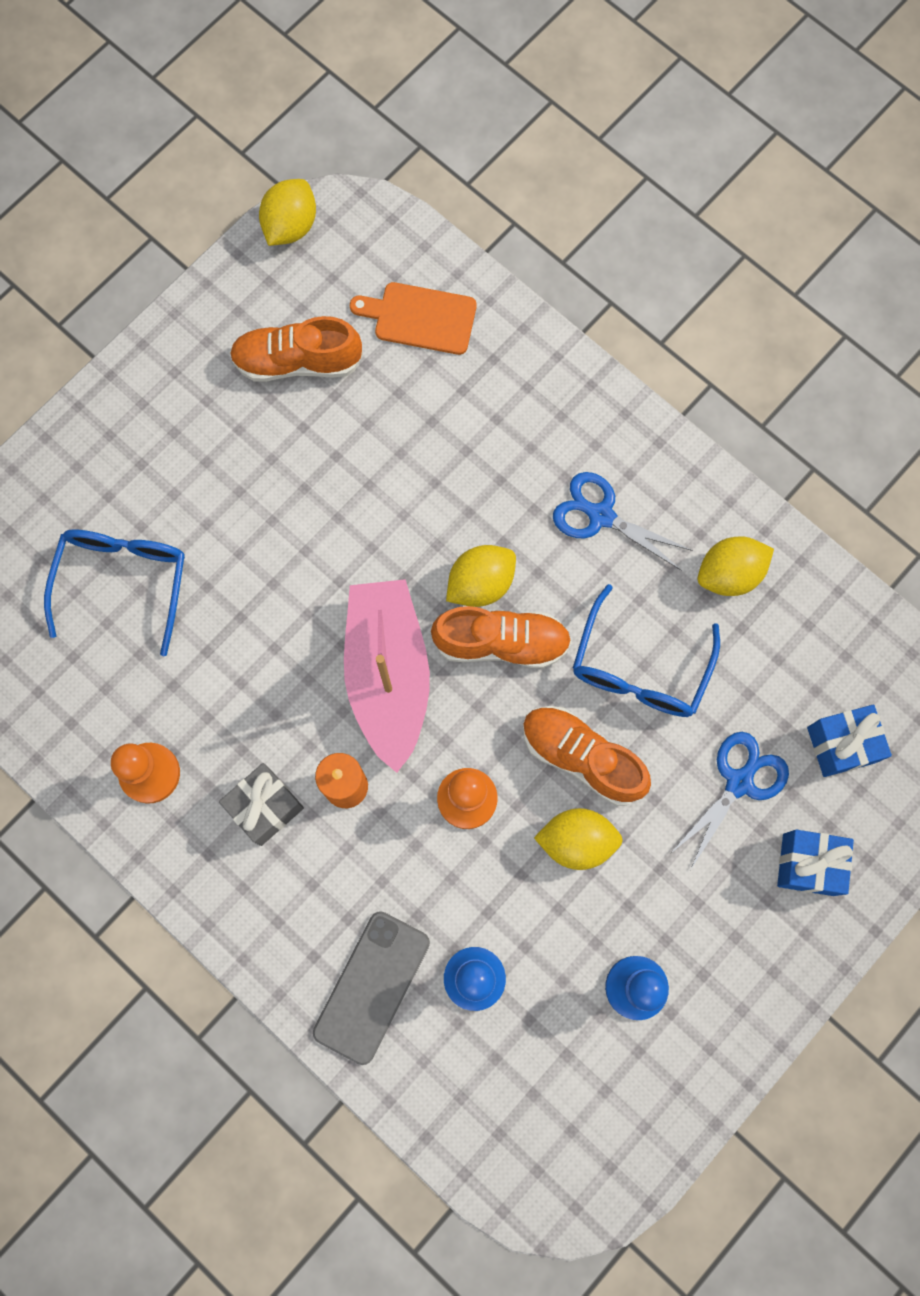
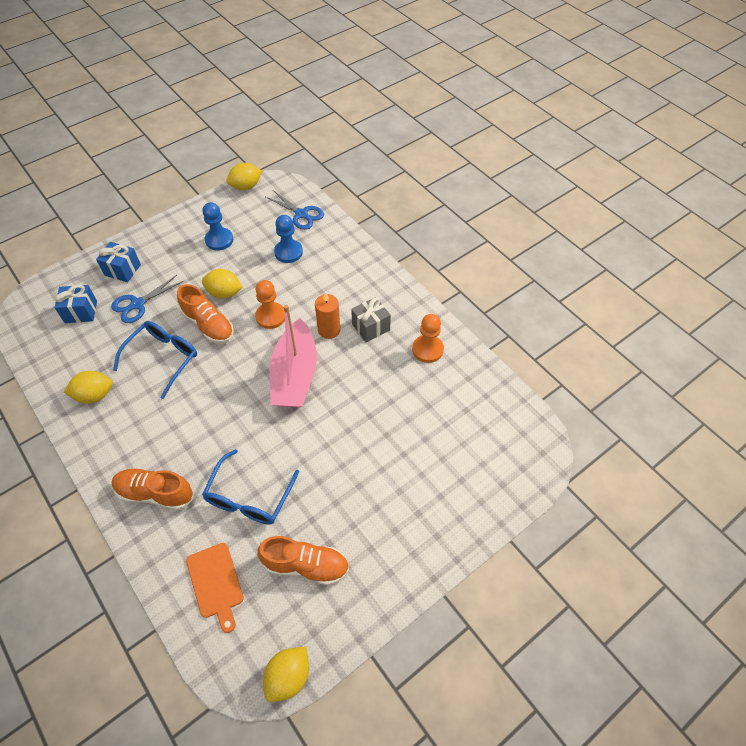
camera: 170 degrees left, 20 degrees down
(123, 581) = (434, 445): blue glasses -> blue glasses (249, 497)
(371, 987) = (335, 255): grey phone -> none
(420, 318) = (216, 583): orange cutting board -> orange cutting board turned 45 degrees clockwise
(480, 583) = (231, 411): yellow lemon -> yellow lemon (246, 186)
(501, 642) = (230, 381): orange shoe -> orange shoe (155, 493)
(601, 516) = (150, 436): blue scissors -> blue scissors (301, 214)

